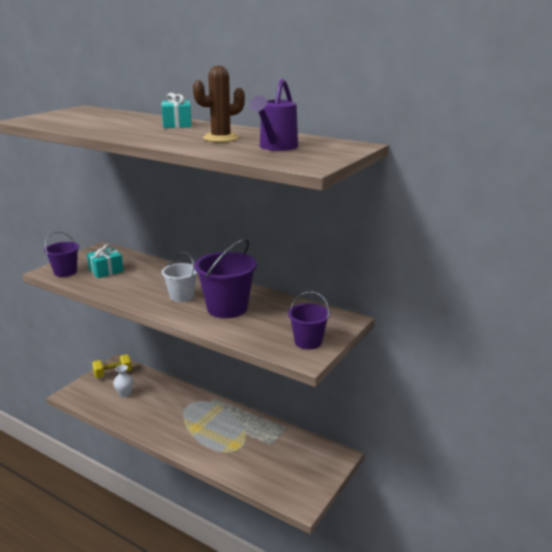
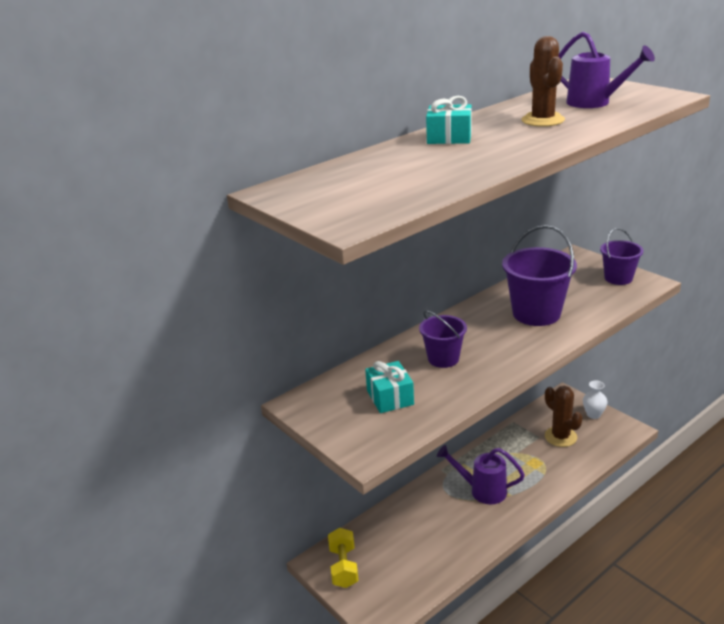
camera: 70 degrees left, 5 degrees up
(65, 272) = (377, 436): purple bucket -> purple bucket (443, 359)
(125, 393) = (401, 555): white vase -> white vase (593, 414)
(181, 296) = (496, 340): white bucket -> none
(194, 420) = (482, 490): none -> purple watering can
(275, 457) = (560, 437): none -> brown cactus

